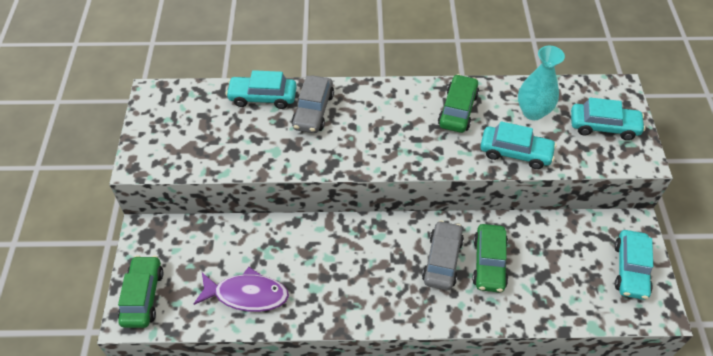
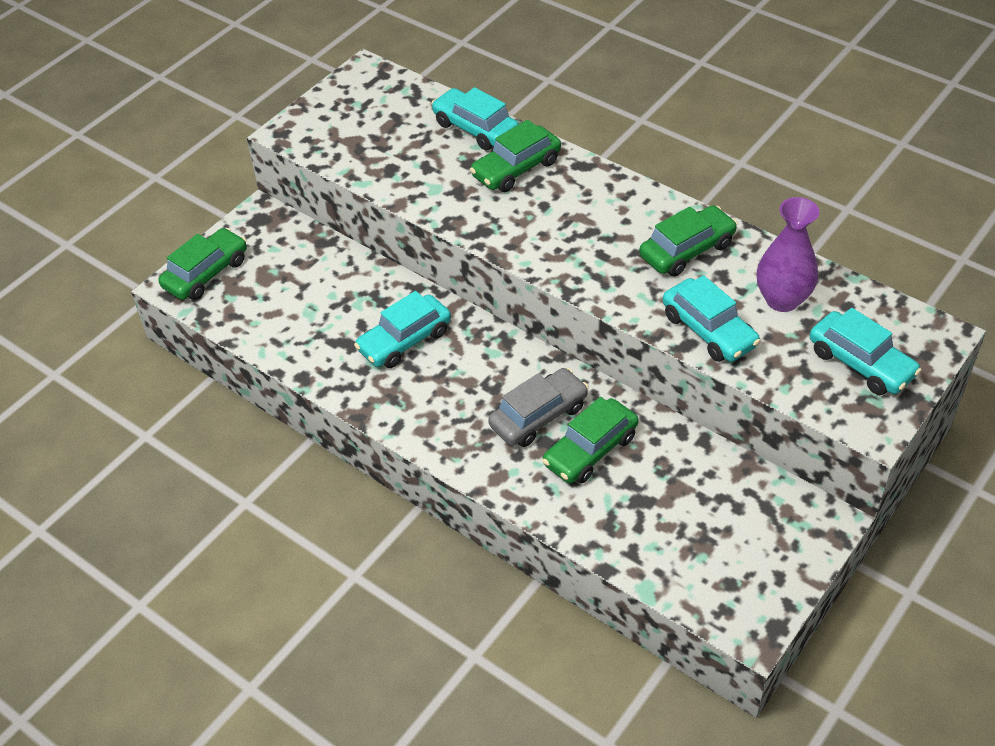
camera: 40 degrees right, 5 degrees down
(247, 294) = (302, 328): purple fish -> none
(313, 111) = (516, 169): grey car -> green car
(533, 112) = (782, 300): turquoise vase -> purple vase
(630, 269) = (763, 561): turquoise car -> turquoise car (404, 340)

